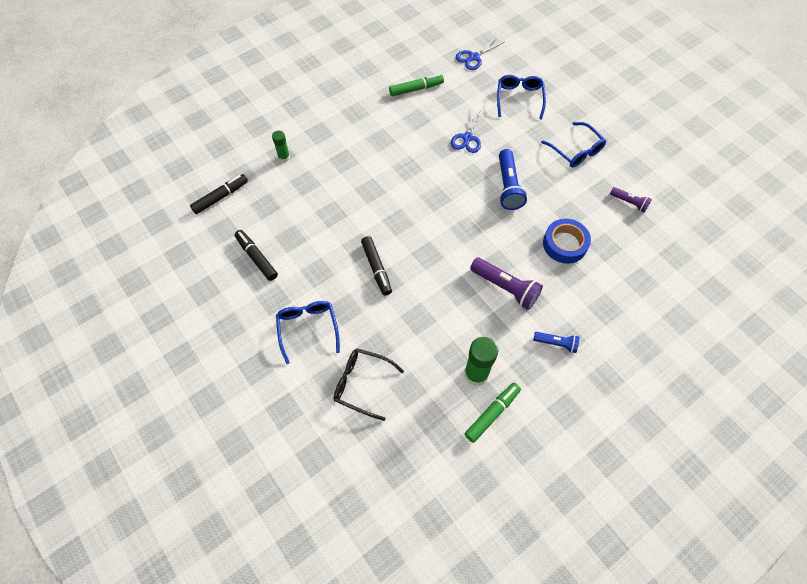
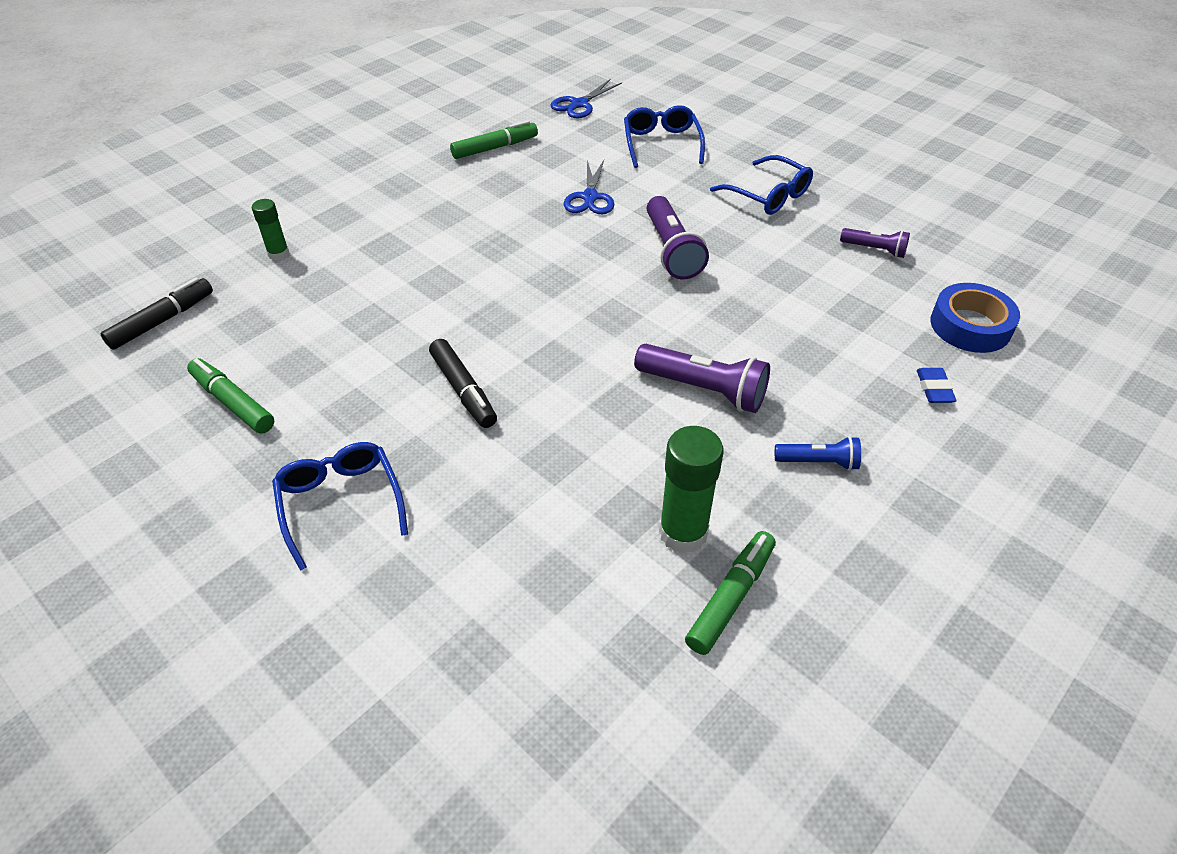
camera: 10 degrees left, 15 degrees down
(256, 258) = (232, 402): black marker -> green marker
(361, 384) = (460, 584): black glasses -> none
(508, 186) = (671, 251): blue flashlight -> purple flashlight
(564, 244) = (788, 316): blue tape -> blue tape (970, 326)
(634, 307) = (934, 388): none -> blue eraser

